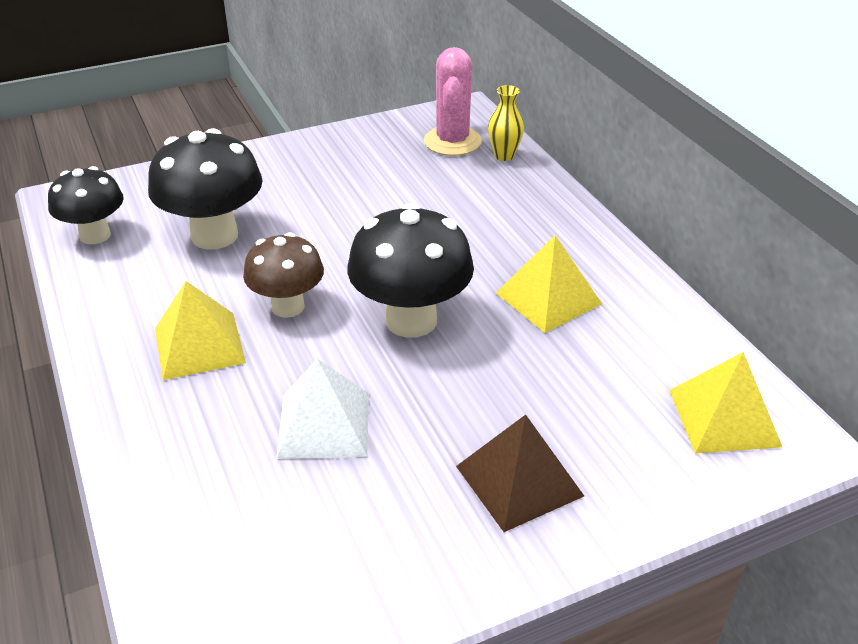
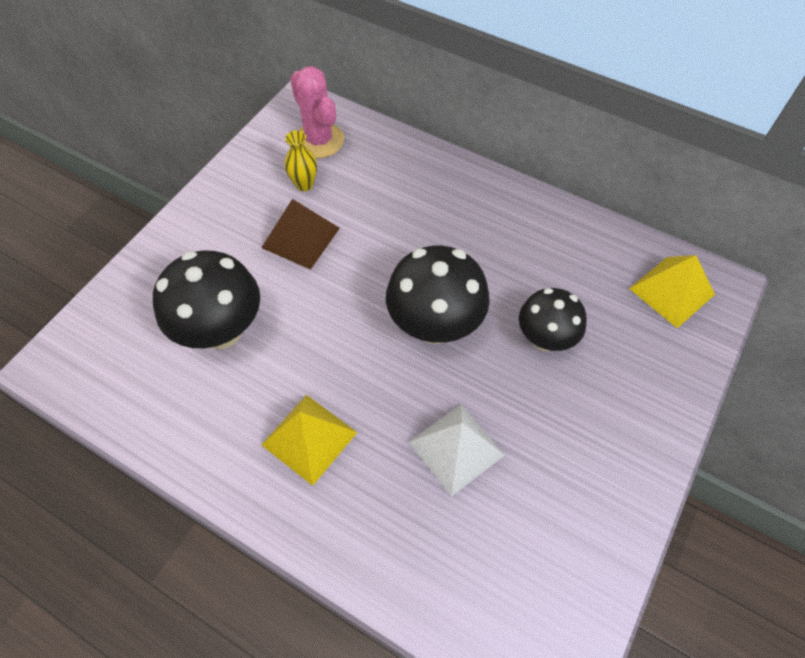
camera: 35 degrees left, 20 degrees up
(95, 235) = (120, 386): black mushroom -> black mushroom (545, 339)
(288, 306) = (340, 364): brown mushroom -> none
(504, 155) = (368, 136): yellow vase -> yellow vase (304, 184)
(519, 481) = (604, 412): brown pyramid -> brown pyramid (300, 237)
(548, 298) = (503, 254): yellow pyramid -> none

